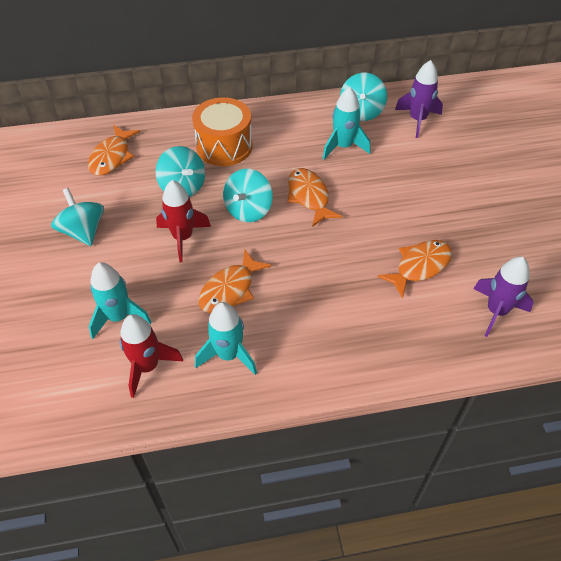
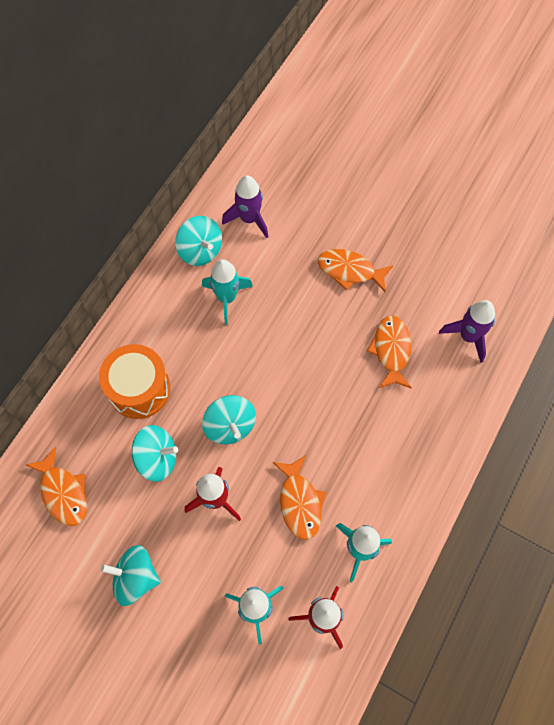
camera: 50 degrees left, 15 degrees up
(309, 197) = (257, 369): orange fish -> orange fish (350, 271)

